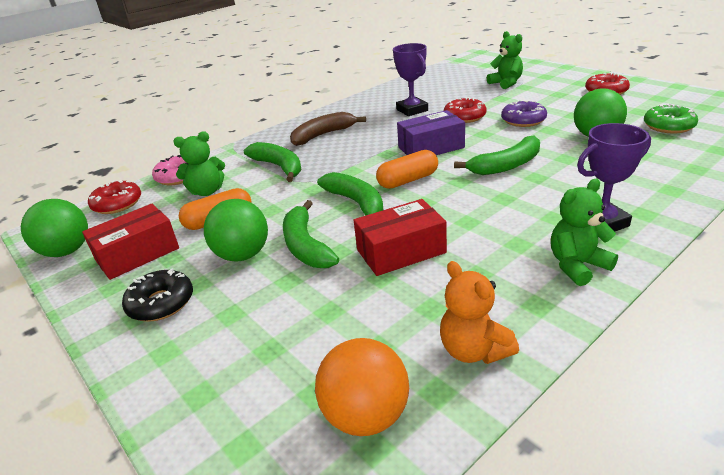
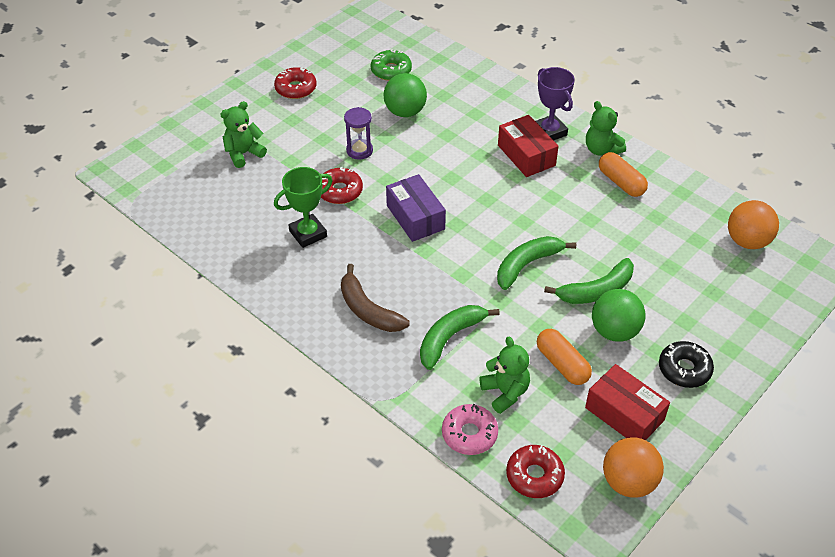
camera: 100 degrees left, 15 degrees up
(67, 251) = (628, 482): green ball -> orange ball
(401, 251) = (596, 233): red box -> red box (526, 155)
(408, 180) = (484, 232): orange capsule -> orange capsule (621, 182)
(412, 110) = (308, 234): purple trophy -> green trophy
(473, 350) = (688, 199): orange teddy bear -> none
(506, 165) = (458, 169): green banana -> none
(523, 120) = (359, 150): purple donut -> purple hourglass

